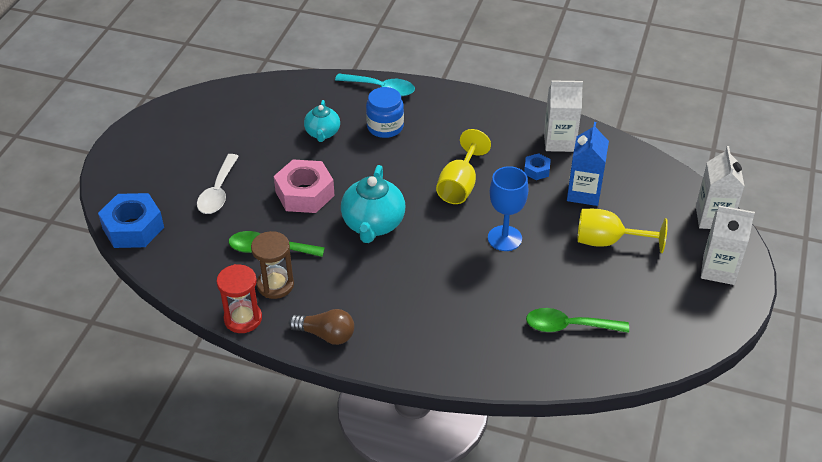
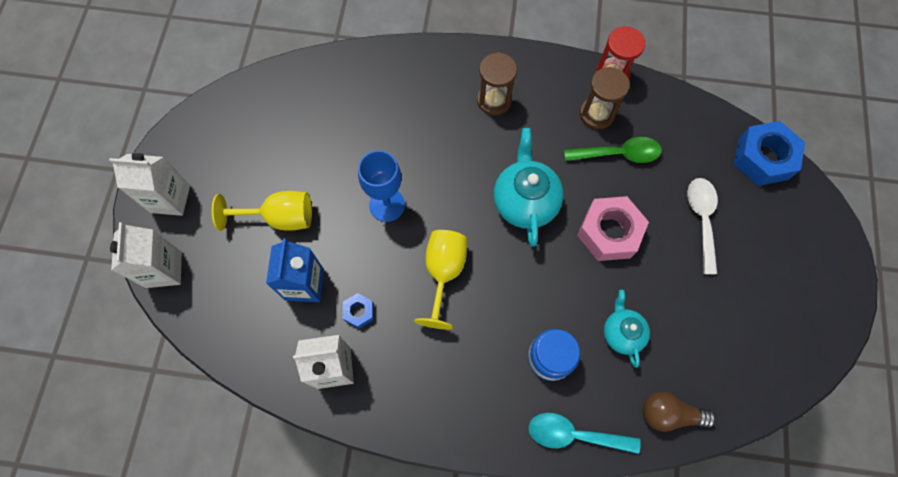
camera: 170 degrees right, 25 degrees up
(326, 335) = (533, 71): brown light bulb -> brown light bulb (669, 414)
(378, 312) = (494, 100): none -> brown hourglass
(568, 326) = (320, 112): green spoon -> none

